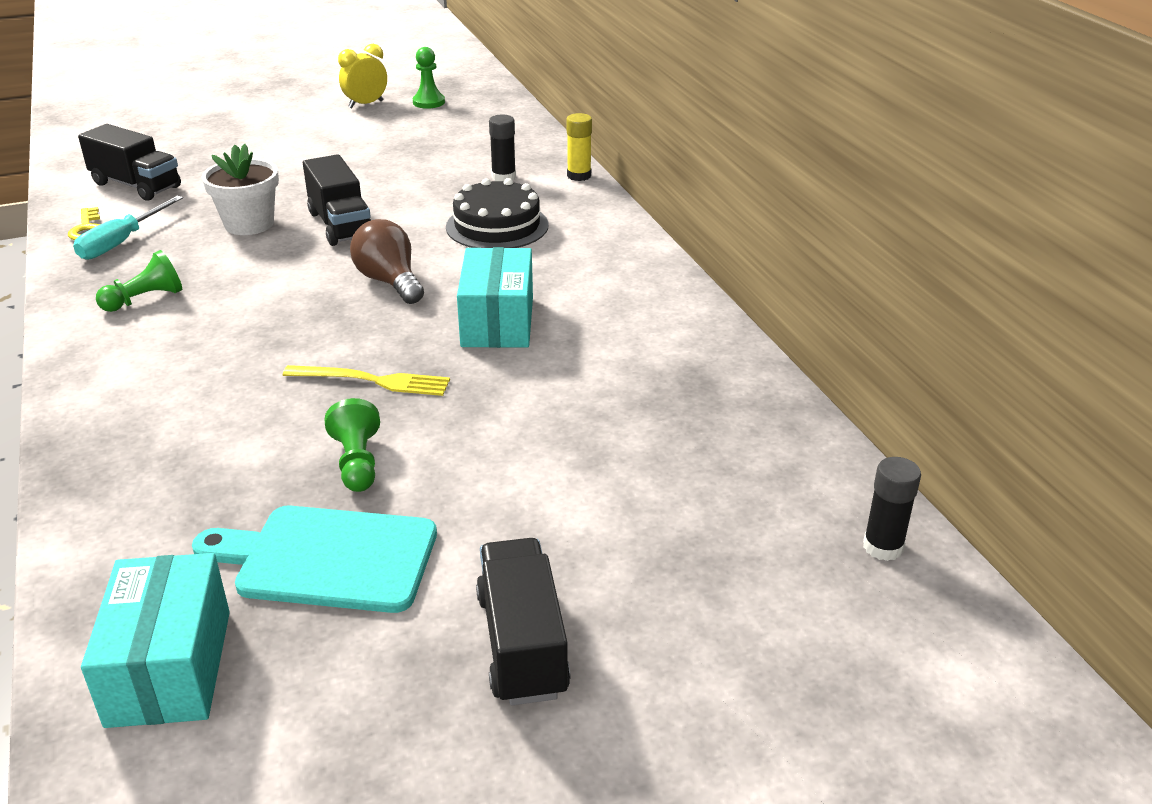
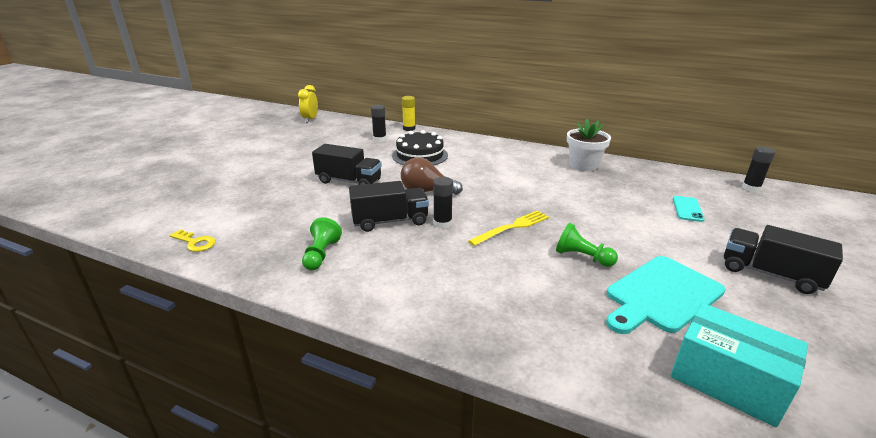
camera: 45 degrees left, 5 degrees down
(121, 242) = (238, 238): turquoise screwdriver -> none
(136, 185) = (179, 211): black truck -> black truck (390, 221)
(249, 224) = (298, 200): white flower pot -> white flower pot (583, 165)
(315, 331) = (442, 223): none -> black glue stick
(366, 104) = (242, 134): yellow clock -> yellow clock (310, 120)
(429, 102) = (275, 125): green pawn -> none
(497, 322) = (503, 185): turquoise box -> none
(664, 503) = (687, 209): none -> turquoise phone

